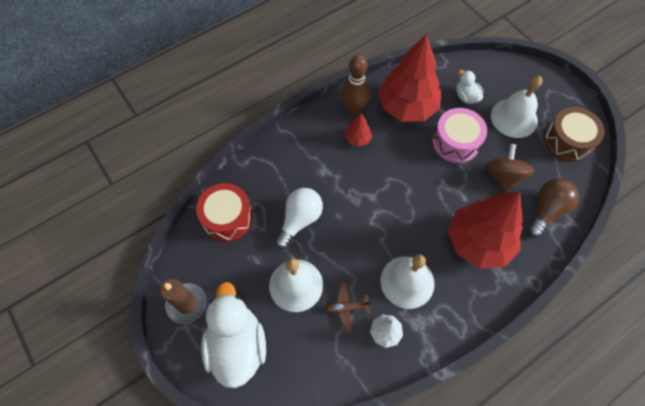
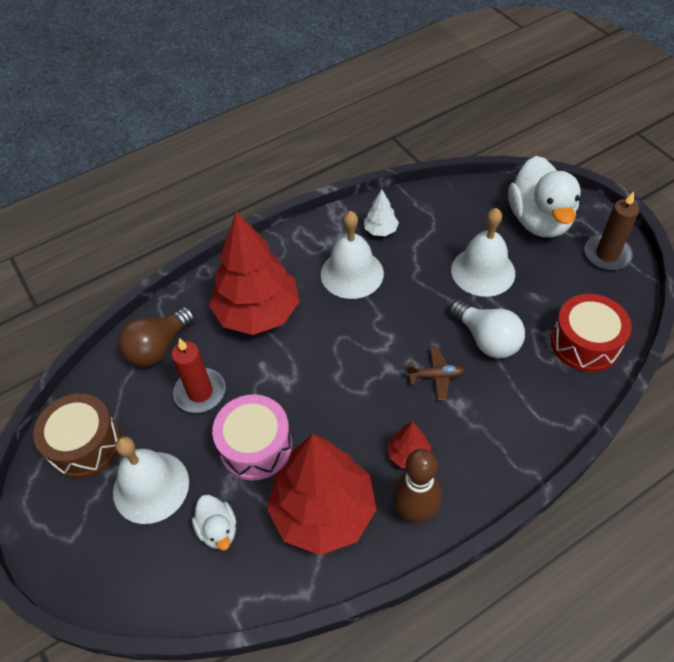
camera: 175 degrees left, 10 degrees down
(300, 220) = (486, 339): white light bulb -> white light bulb turned 75 degrees counterclockwise
(347, 308) = (422, 250): brown plane -> brown plane (436, 376)
(503, 177) = (200, 392): brown spinning top -> red candle

